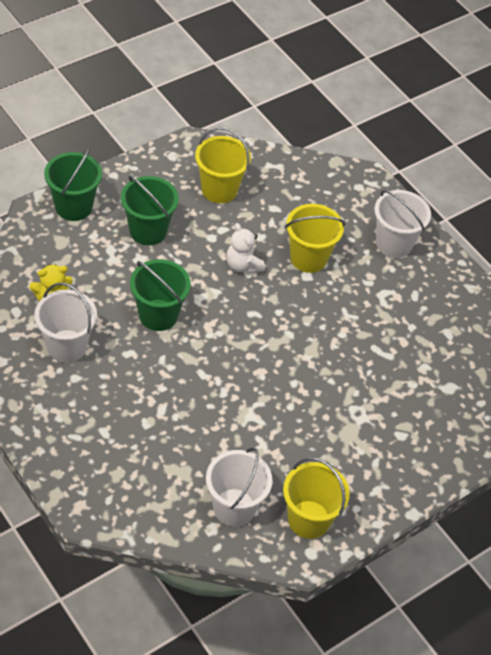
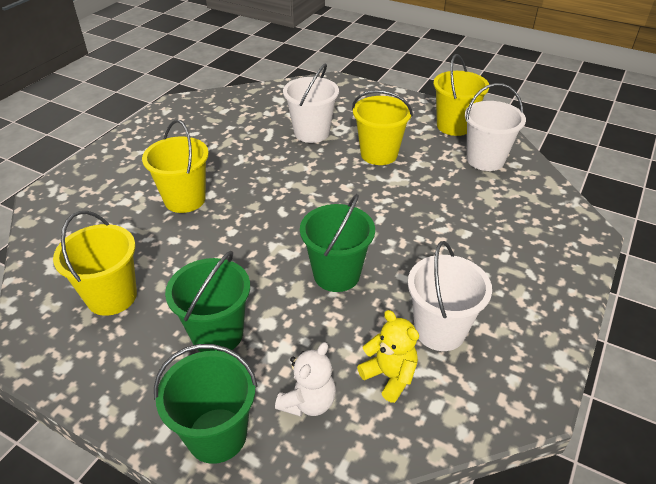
camera: 110 degrees left, 10 degrees down
(243, 265) = (223, 238): white teddy bear -> white teddy bear (308, 402)
(296, 423) = (379, 154): none -> yellow bucket
(394, 243) = (135, 157): white bucket -> white bucket (311, 133)

